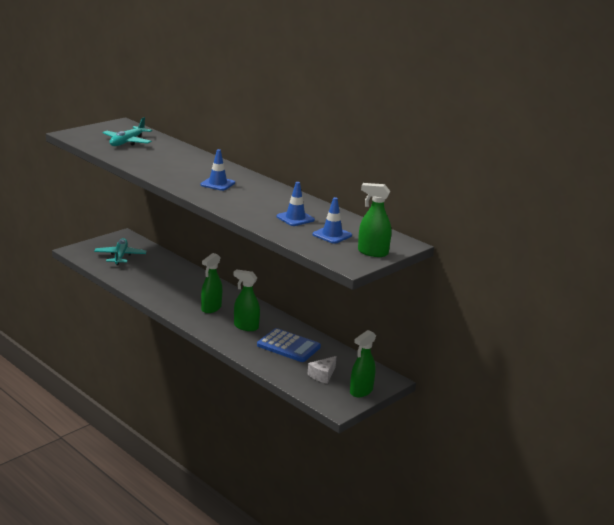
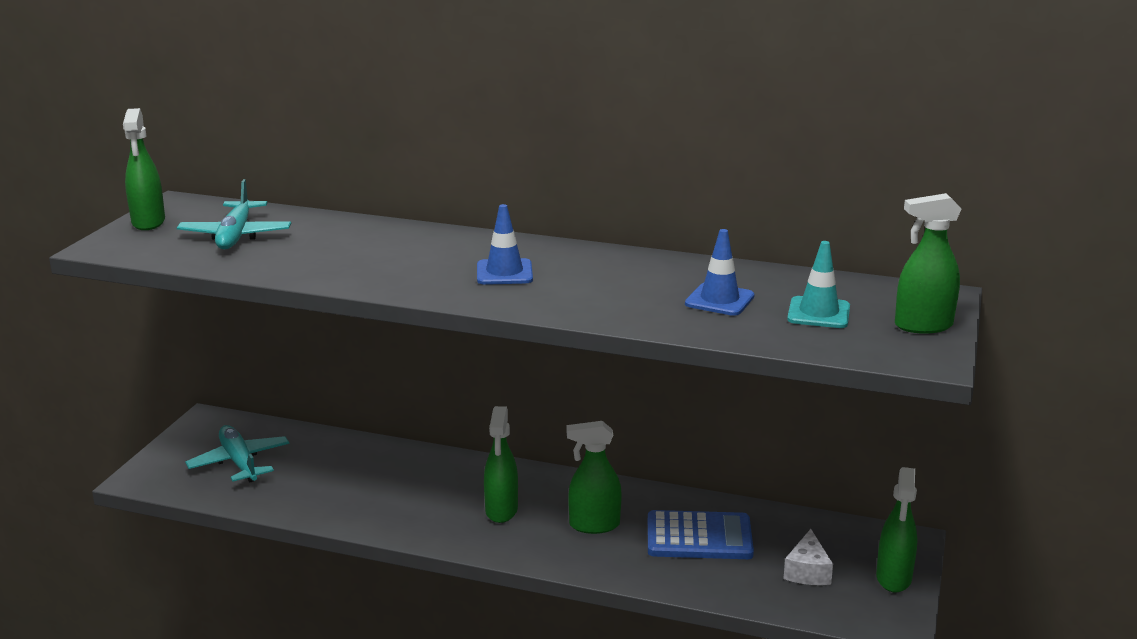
camera: 25 degrees left, 0 degrees up
(100, 128) = (148, 222): none -> green spray bottle
(332, 235) = (818, 313): blue traffic cone -> turquoise traffic cone

